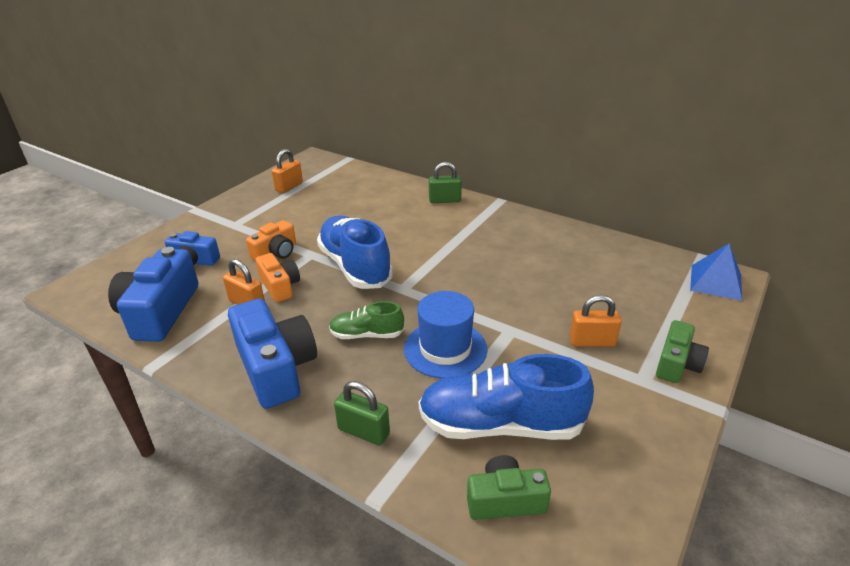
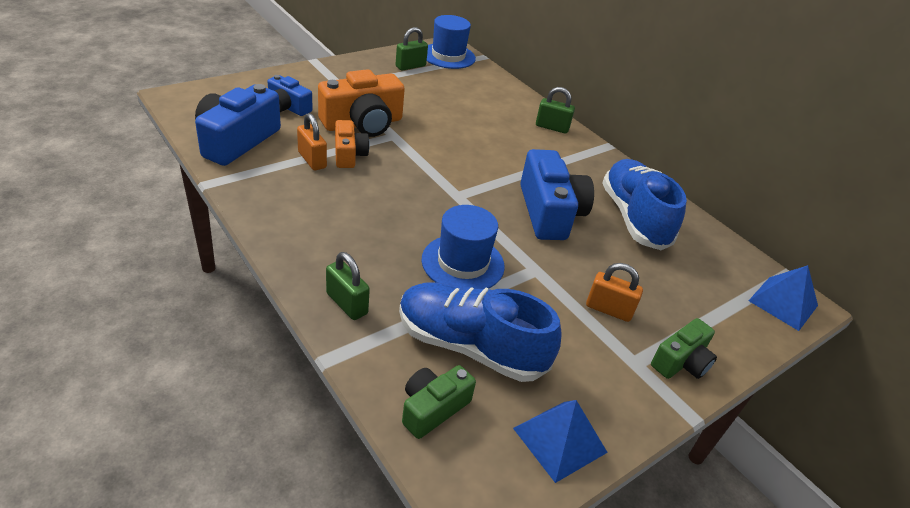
camera: 15 degrees right, 5 degrees up
(276, 252) = (363, 123): orange camera -> orange camera, size x1.73
(276, 368) = (304, 223): blue camera -> blue camera (549, 212)
(289, 186) = (410, 66): orange padlock -> green padlock
(317, 167) = (448, 56): none -> blue hat
(355, 266) = (426, 160): blue shoe -> blue shoe (634, 217)
(366, 335) = (399, 224): green shoe -> none
(505, 500) = (433, 408): green camera -> green camera turned 60 degrees counterclockwise
(630, 479) = (560, 440): none -> blue pyramid

